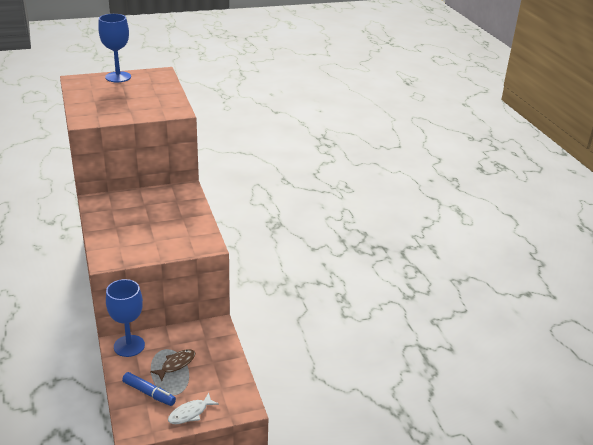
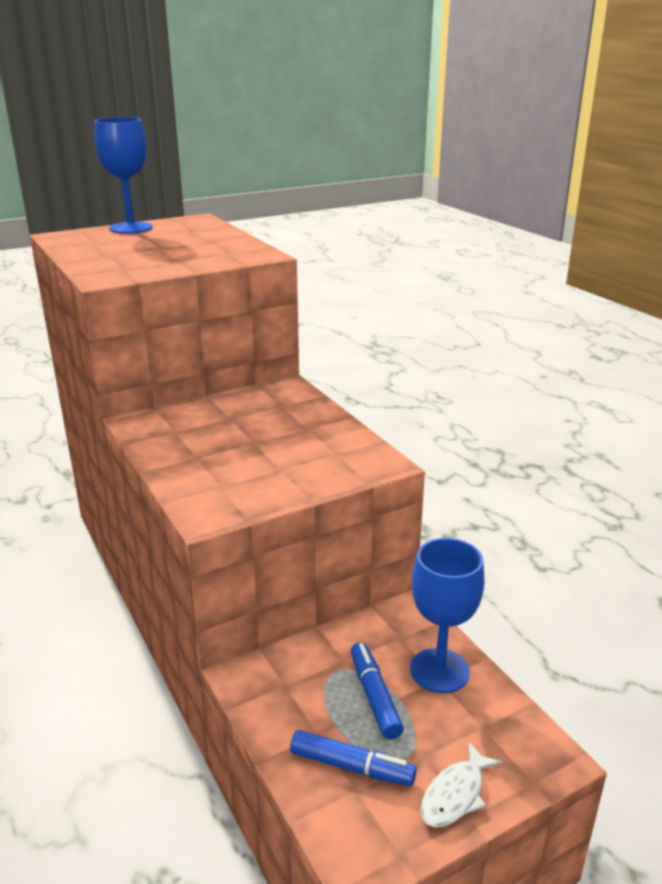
camera: 10 degrees left, 5 degrees down
(129, 346) = (267, 676): blue goblet -> blue goblet (439, 670)
(176, 364) = (374, 696): brown fish -> blue marker

